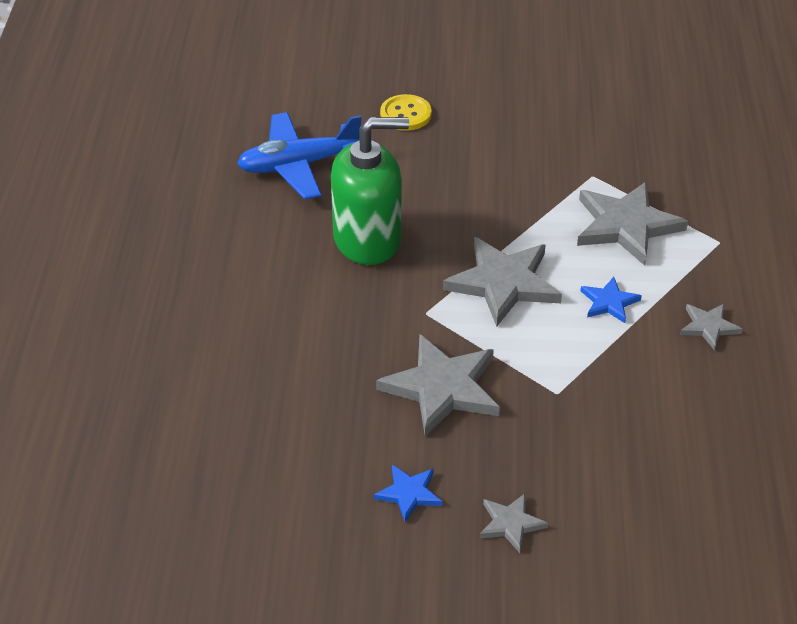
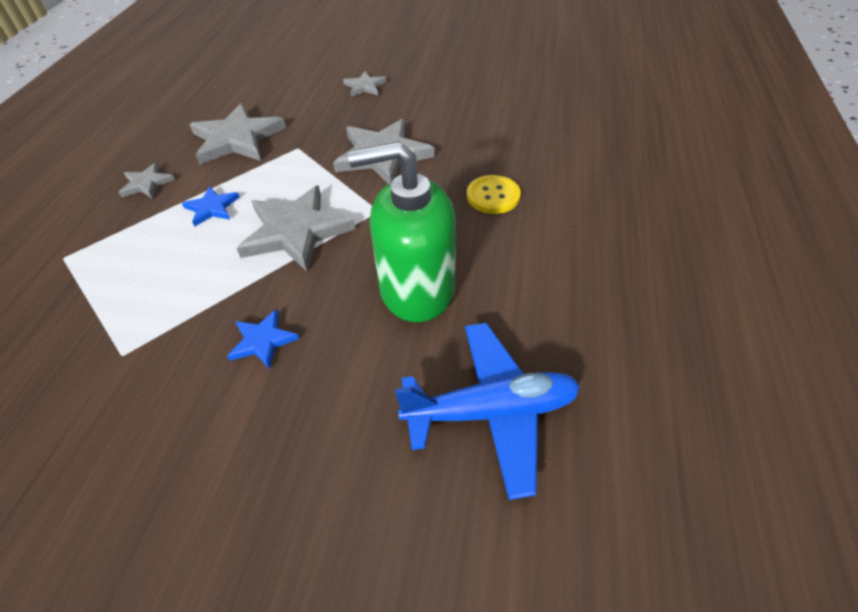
camera: 170 degrees left, 5 degrees up
(405, 114) = (314, 509): yellow button -> yellow button (493, 196)
(409, 493) = (424, 101): blue star -> blue star (263, 341)
(626, 226) = (137, 282): grey star -> grey star (237, 139)

